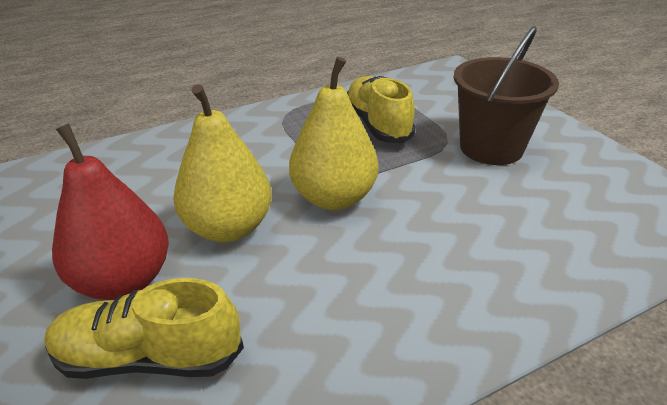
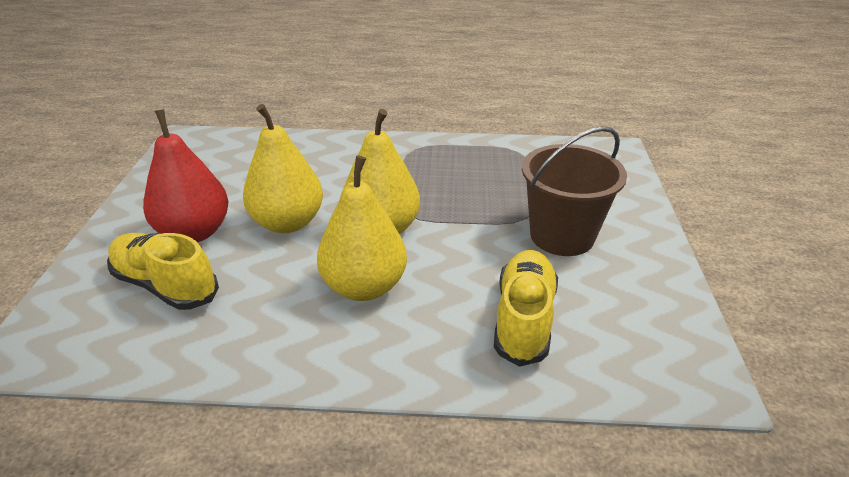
camera: 30 degrees right, 0 degrees up
(377, 124) = (482, 181): yellow shoe -> yellow shoe (523, 319)
(378, 259) = (364, 287): none -> yellow pear

